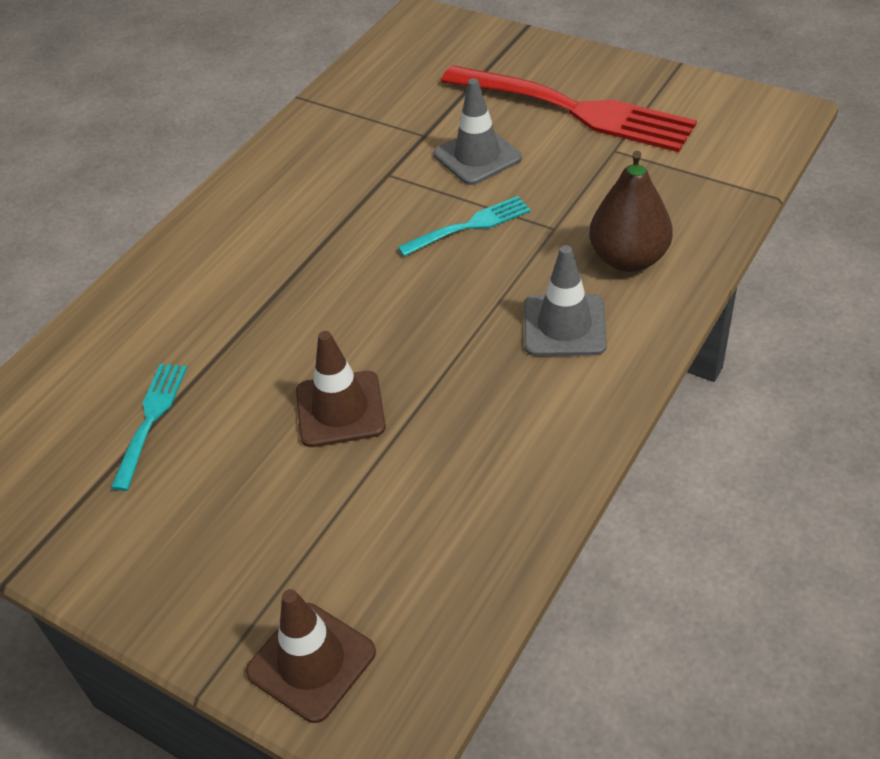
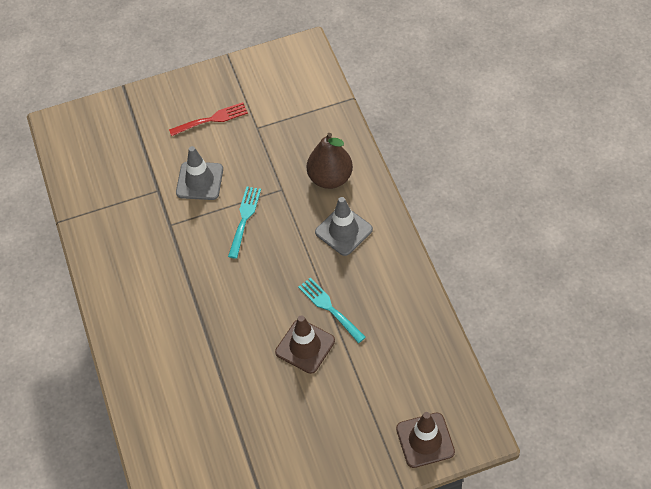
camera: 50 degrees left, 10 degrees up
(151, 419) = (234, 425): turquoise fork -> turquoise fork (329, 308)
(574, 110) = (212, 119): red fork -> red fork, size x0.48

